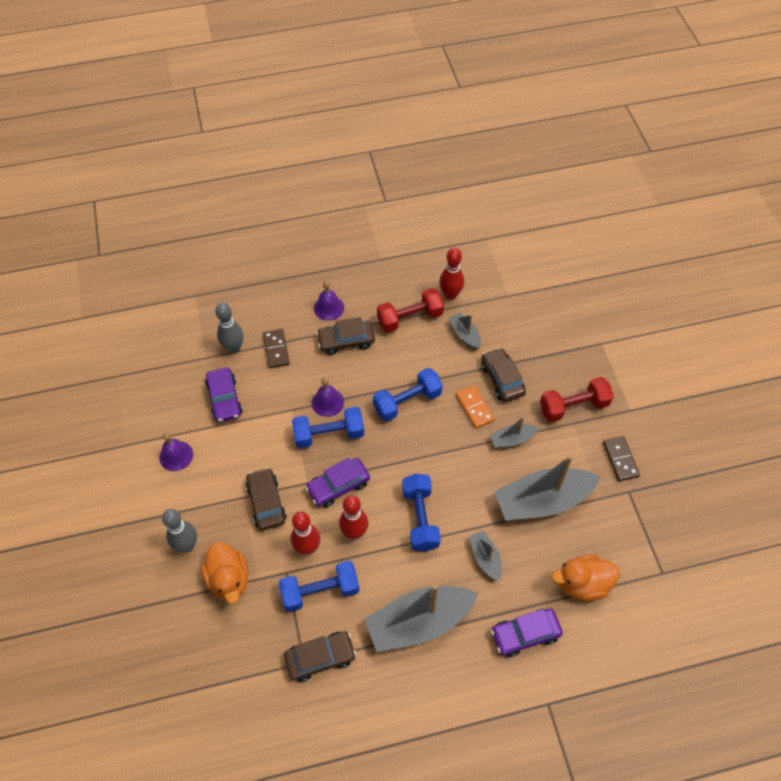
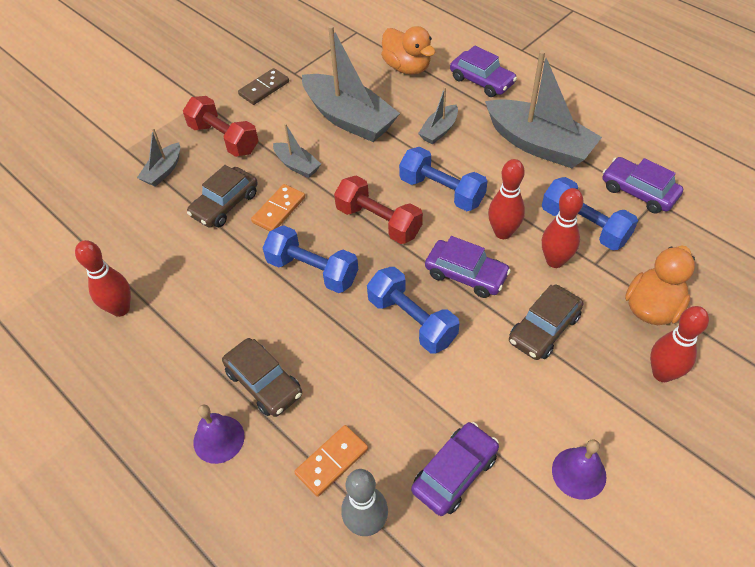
camera: 120 degrees left, 5 degrees down
(187, 545) = (662, 373): grey bowling pin -> red bowling pin
(276, 349) = (332, 461): brown domino -> orange domino
(320, 658) = (638, 192): brown car -> purple car
(327, 402) = (370, 348): purple bell -> none
(410, 318) = (184, 332): red dumbbell -> red dumbbell (378, 221)
(420, 518) = (441, 191): blue dumbbell -> blue dumbbell turned 75 degrees clockwise
(465, 335) = (180, 264): grey boat -> grey boat (163, 171)

